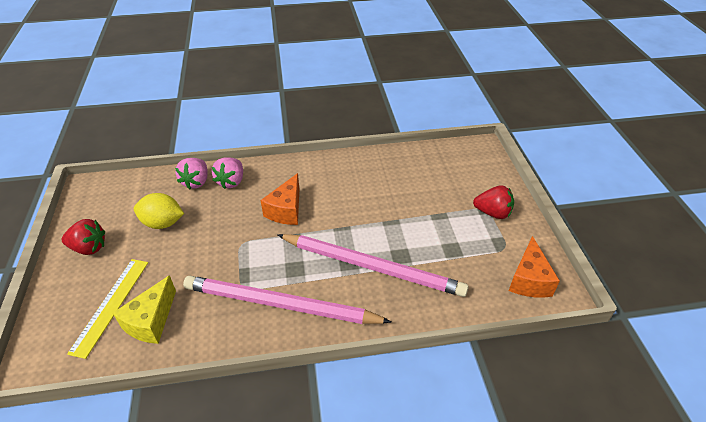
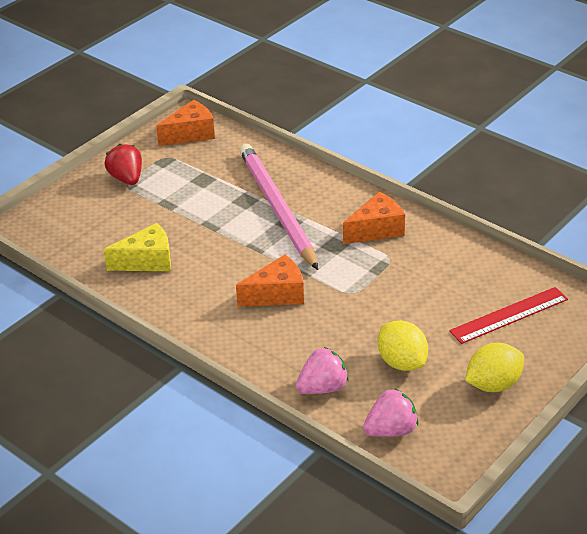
camera: 130 degrees left, 5 degrees down
(89, 248) = (493, 384): red strawberry -> yellow lemon
(110, 305) = (509, 315): yellow ruler -> red ruler
(151, 321) = (485, 282): yellow cheese -> yellow cheese (147, 261)
(231, 182) = (288, 361): pink strawberry -> pink strawberry (391, 430)
(280, 304) = (376, 230): pink pencil -> orange cheese

